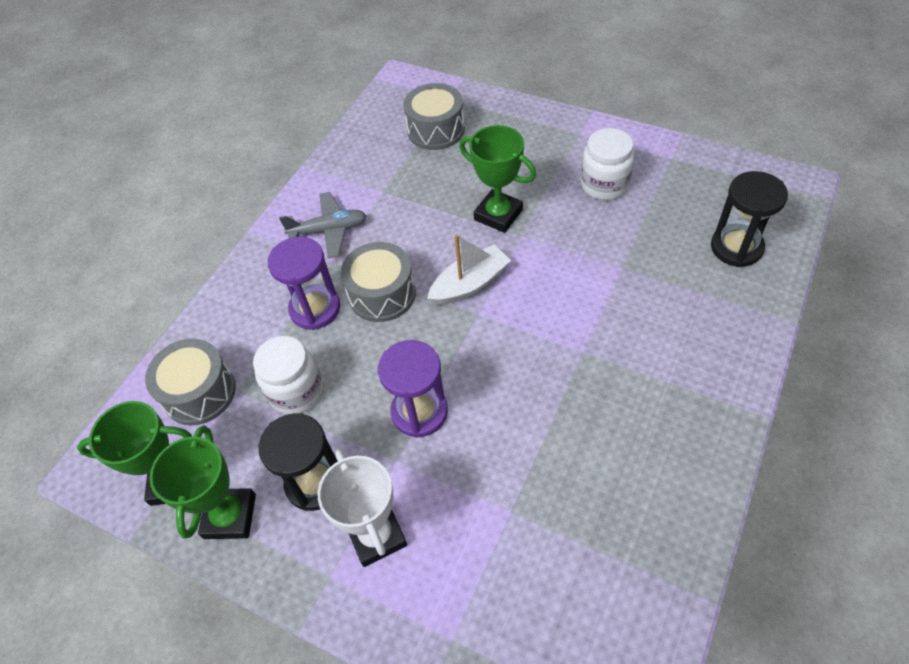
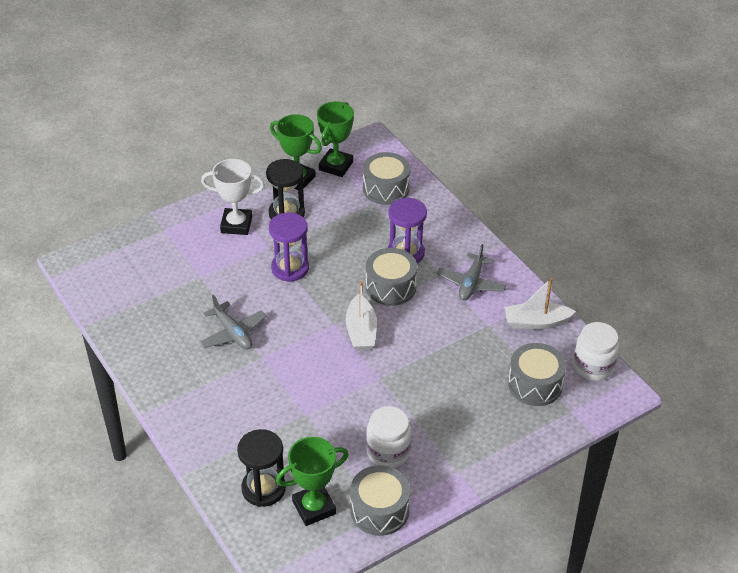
camera: 115 degrees right, 10 degrees down
(296, 391) = (351, 225): white jar -> white jar (593, 366)
(353, 161) = (536, 322): none -> white boat
(498, 215) = (410, 375): green trophy -> green trophy (314, 507)
(573, 404) = (233, 333): none -> grey plane
(670, 159) = (379, 510): none -> grey drum

